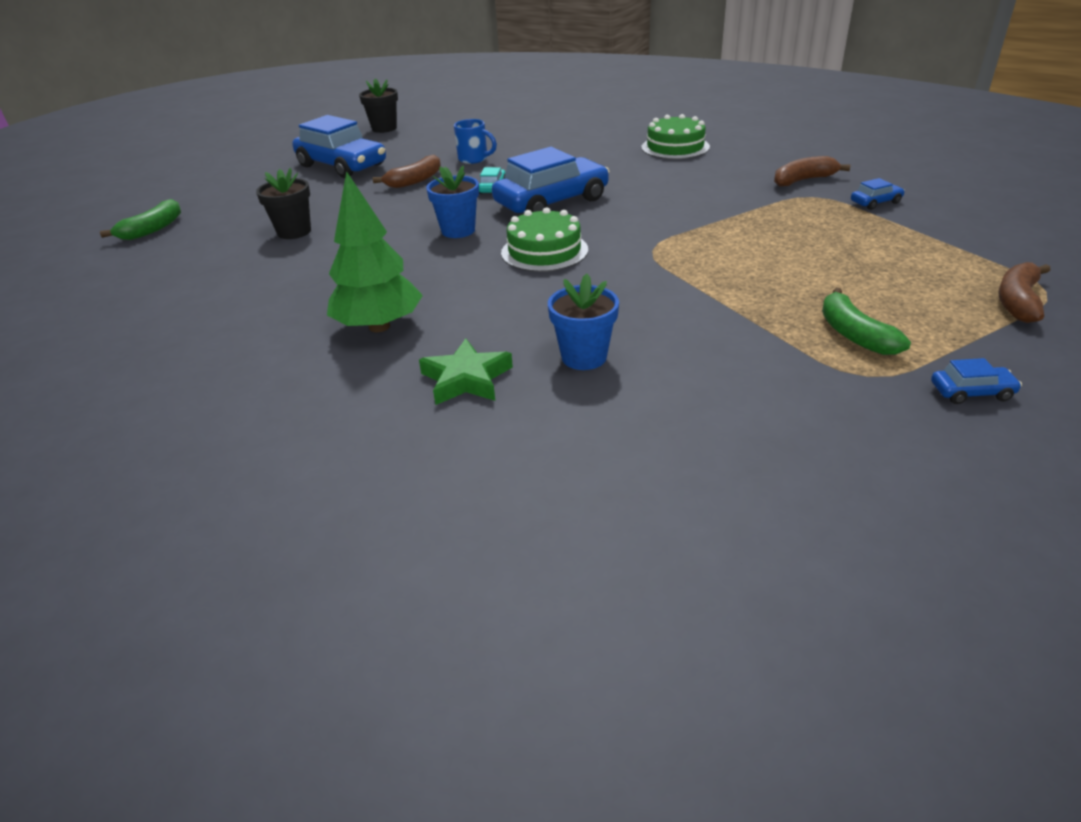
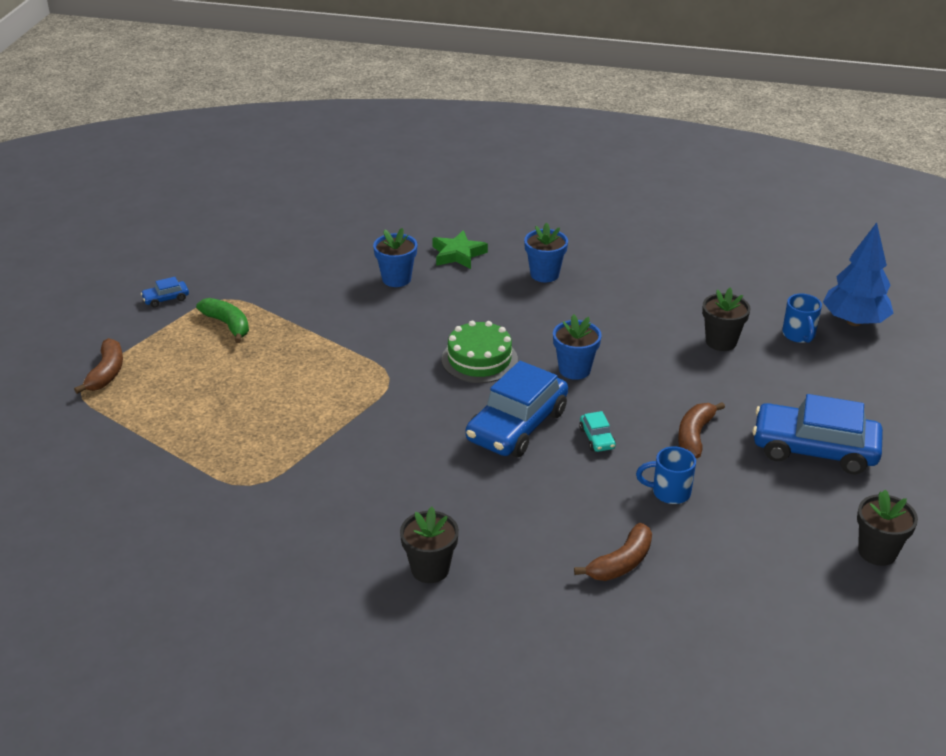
camera: 155 degrees right, 0 degrees up
(153, 229) = (854, 321): green banana -> blue tree
(219, 227) = (799, 335): none -> blue mug
(379, 326) = (544, 274): green tree -> blue flower pot
(675, 147) = (430, 569): green cake -> black flower pot
(803, 180) = (260, 514): brown banana -> brown banana (621, 563)
(875, 202) = (187, 484): blue car -> none

